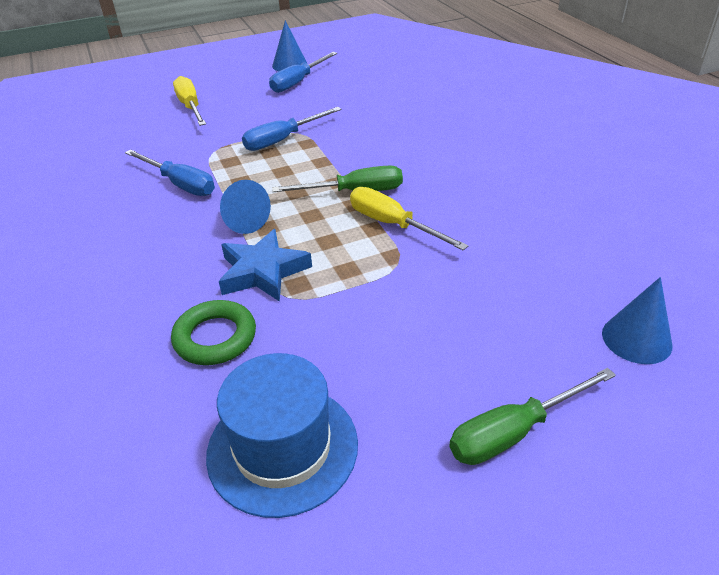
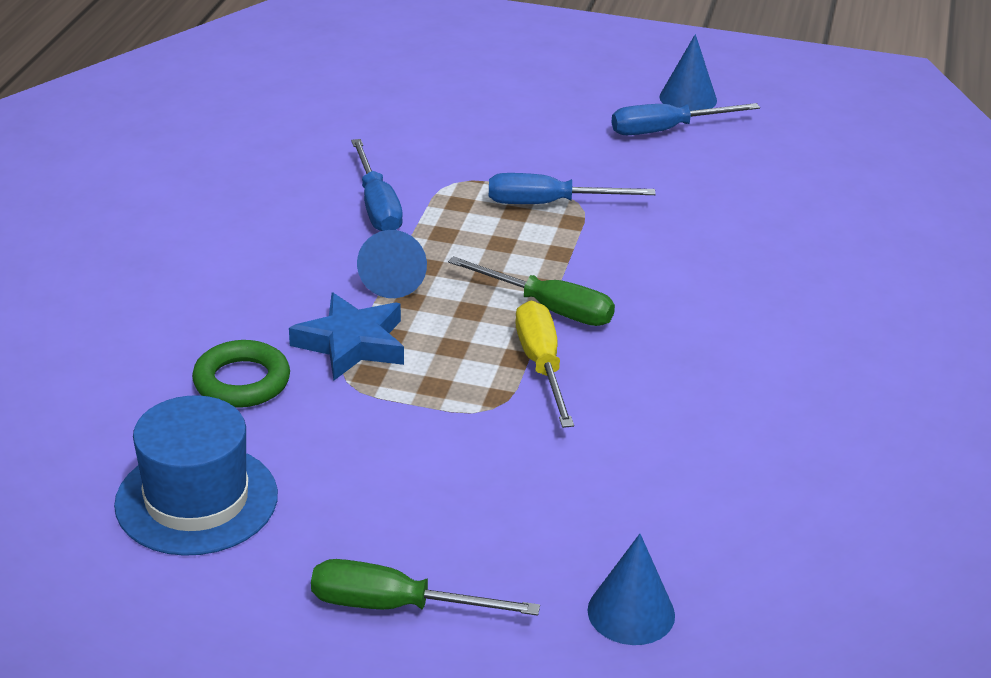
camera: 35 degrees right, 5 degrees down
(190, 107) = (495, 109): yellow screwdriver -> none

